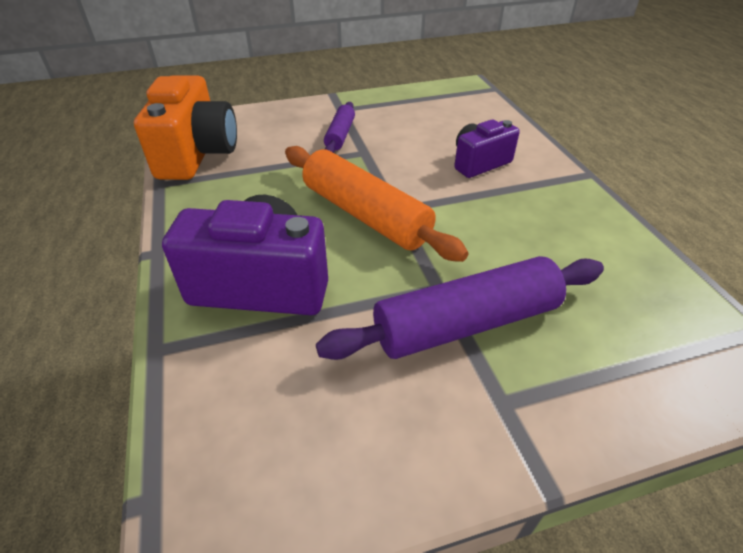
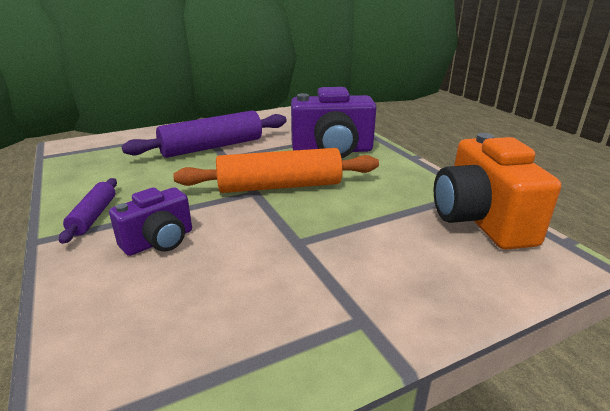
camera: 170 degrees right, 15 degrees down
(340, 135) = (337, 263): purple rolling pin -> purple rolling pin (94, 216)
(365, 215) = (279, 186): orange rolling pin -> orange rolling pin turned 45 degrees counterclockwise

